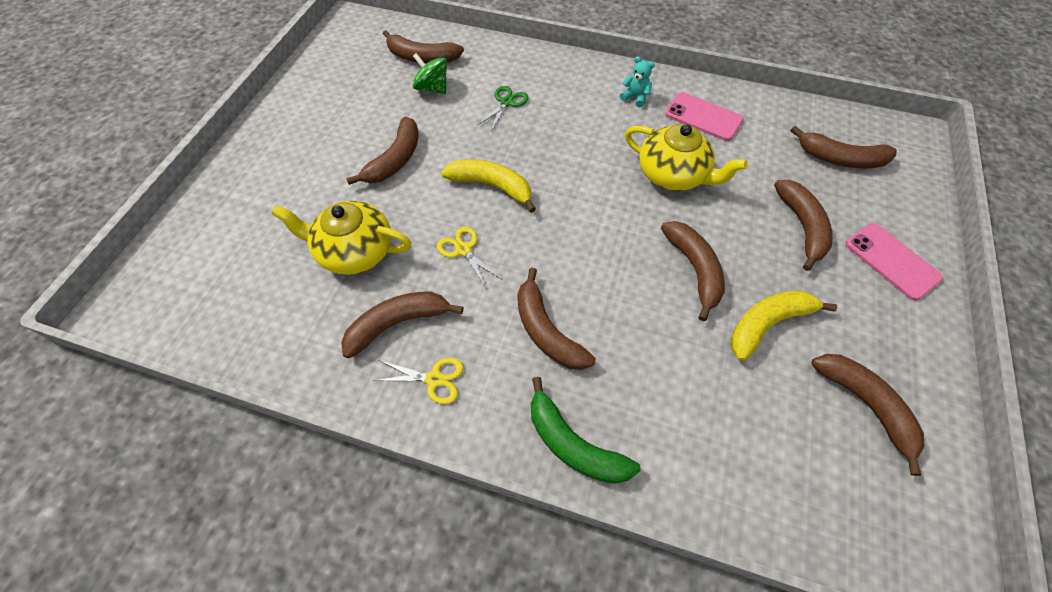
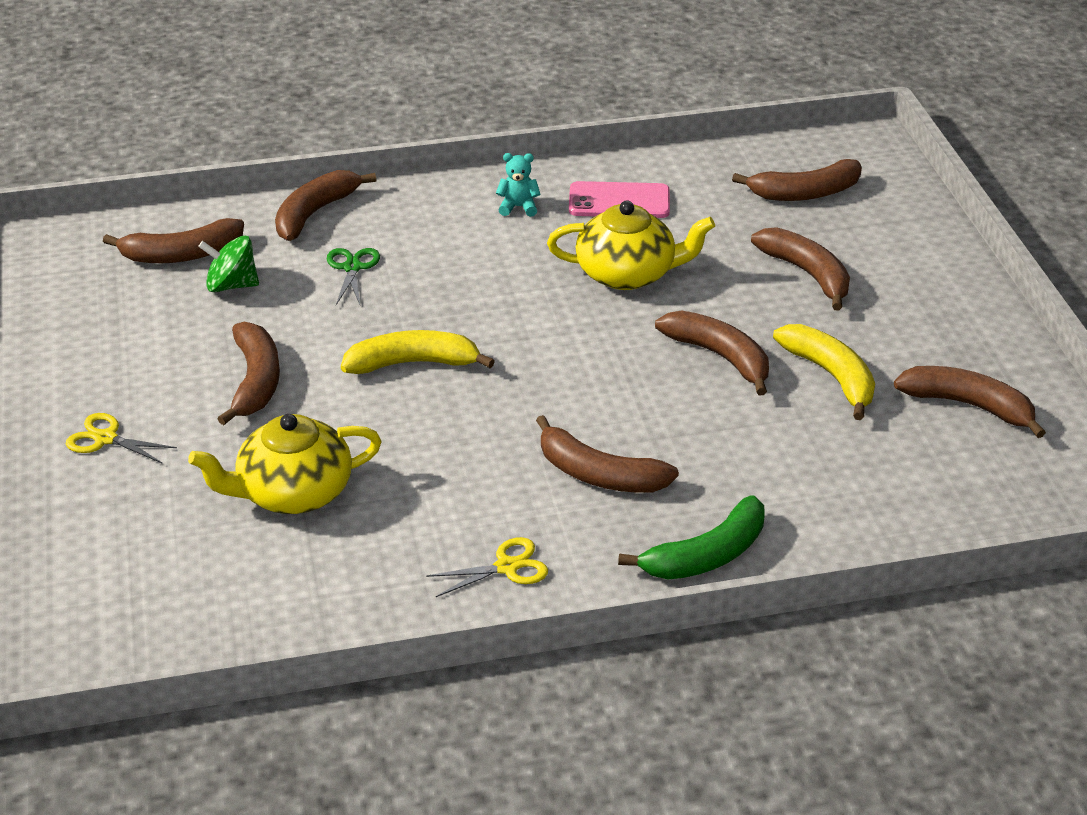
camera: 30 degrees left, 20 degrees down
(398, 324) = (417, 537): brown banana -> brown banana (315, 213)
(463, 250) = (434, 439): yellow scissors -> yellow scissors (106, 438)
(573, 444) = (706, 555): green banana -> green banana turned 45 degrees counterclockwise
(767, 324) = (831, 376): yellow banana -> yellow banana turned 120 degrees clockwise
(891, 261) = (918, 272): pink phone -> none

